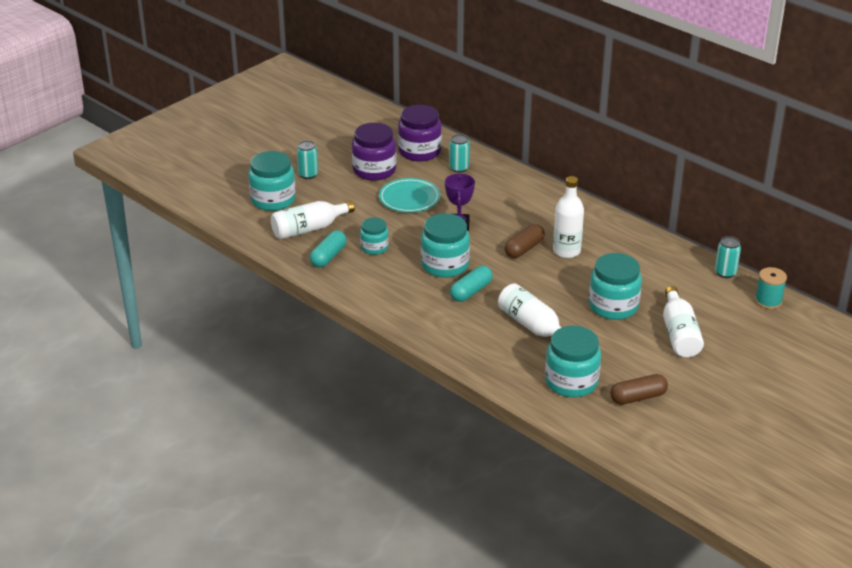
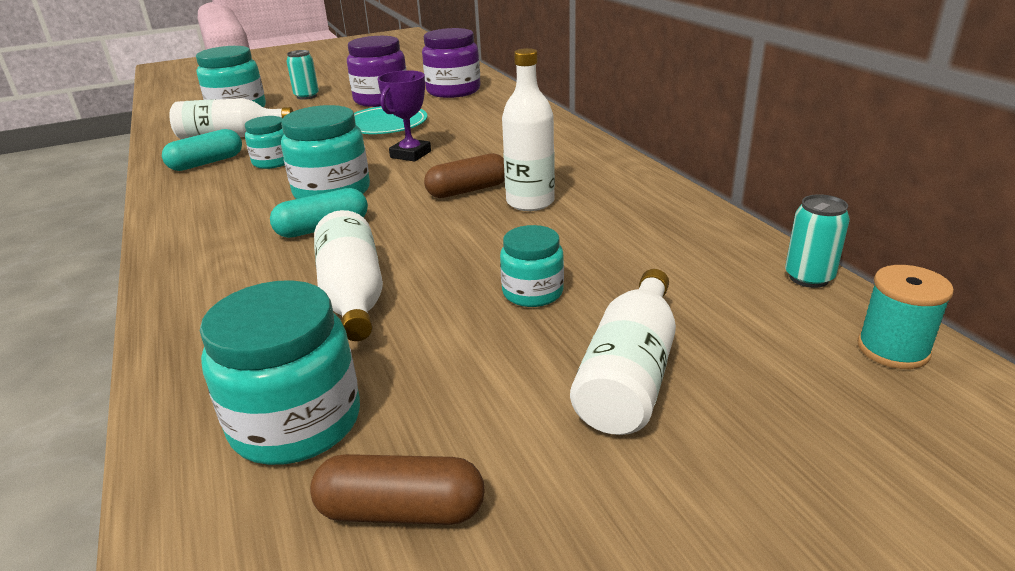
camera: 25 degrees right, 5 degrees down
(459, 168) = (481, 107): turquoise can -> none
(613, 306) = (532, 292): turquoise jar -> turquoise jar, size x0.60

